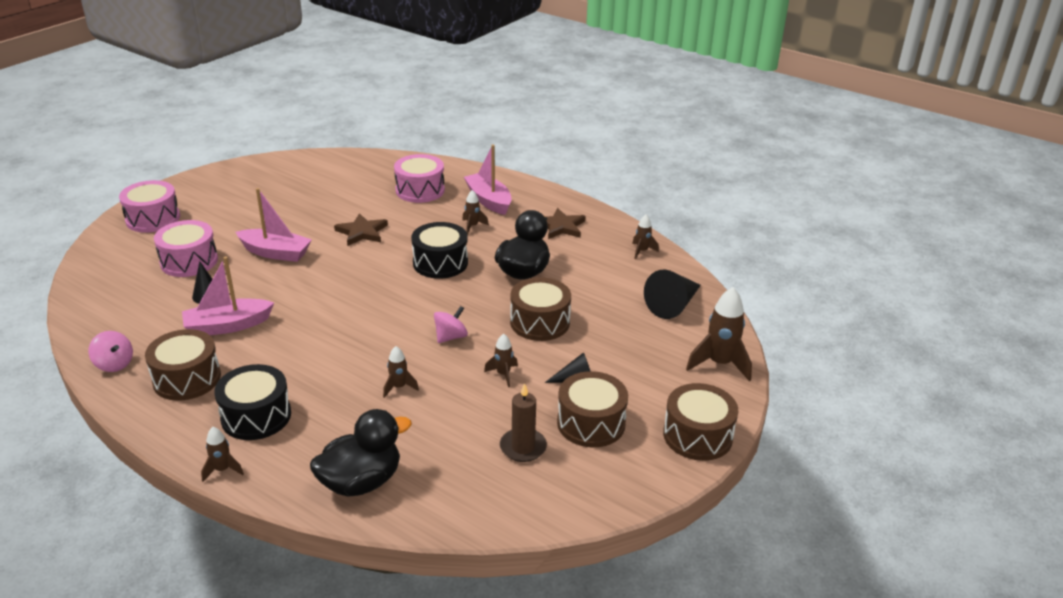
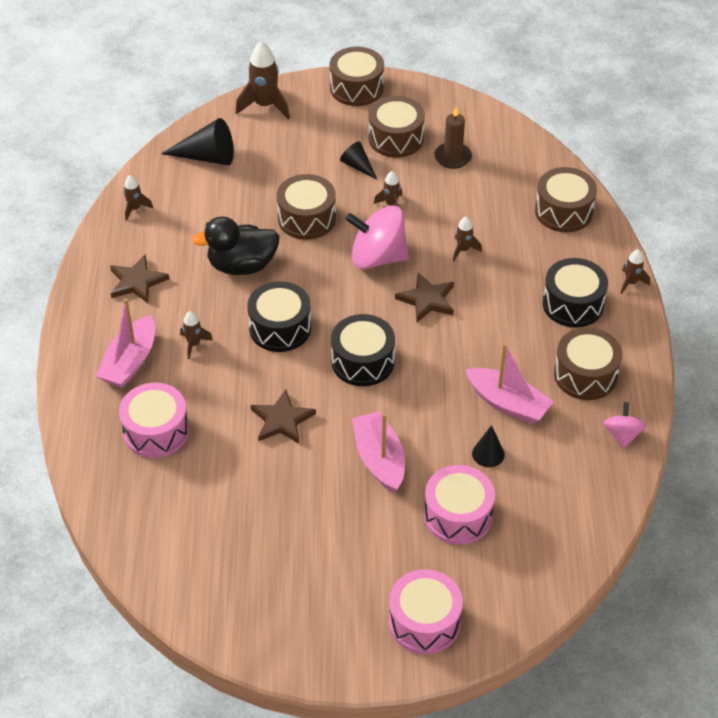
camera: 125 degrees left, 15 degrees up
(361, 282) = (362, 361): none -> black drum
(361, 482) = (563, 211): black duck -> brown drum
(374, 339) = (427, 300): none -> brown star
(451, 337) = (377, 257): pink spinning top -> pink spinning top, size x1.89

